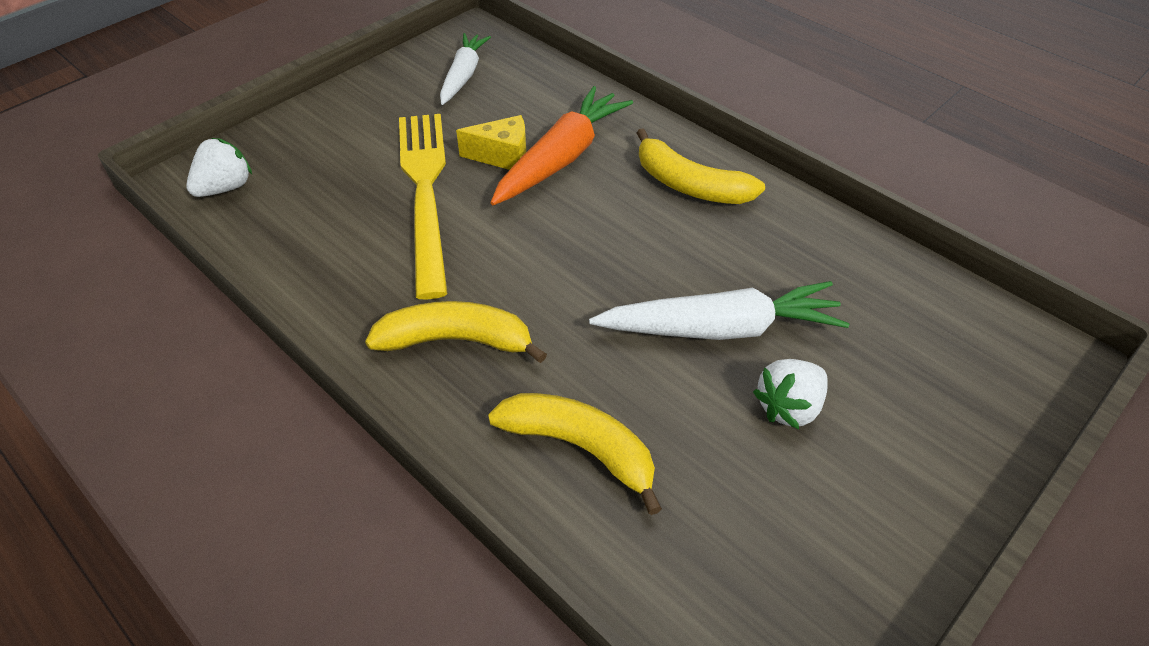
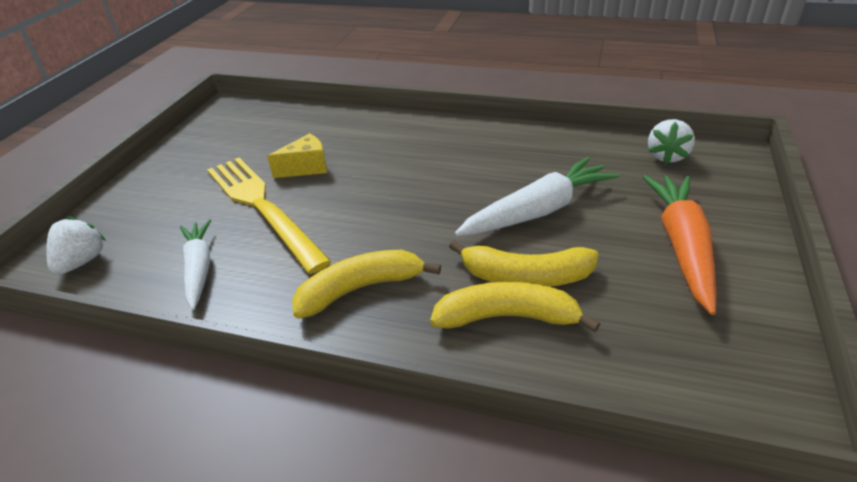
camera: 25 degrees left, 10 degrees down
(463, 75) = (239, 132): white carrot -> white carrot (199, 268)
(561, 157) = (350, 155): orange carrot -> orange carrot (681, 246)
(690, 185) = (450, 142): yellow banana -> yellow banana (525, 276)
(789, 407) = (618, 237): white strawberry -> white strawberry (667, 156)

